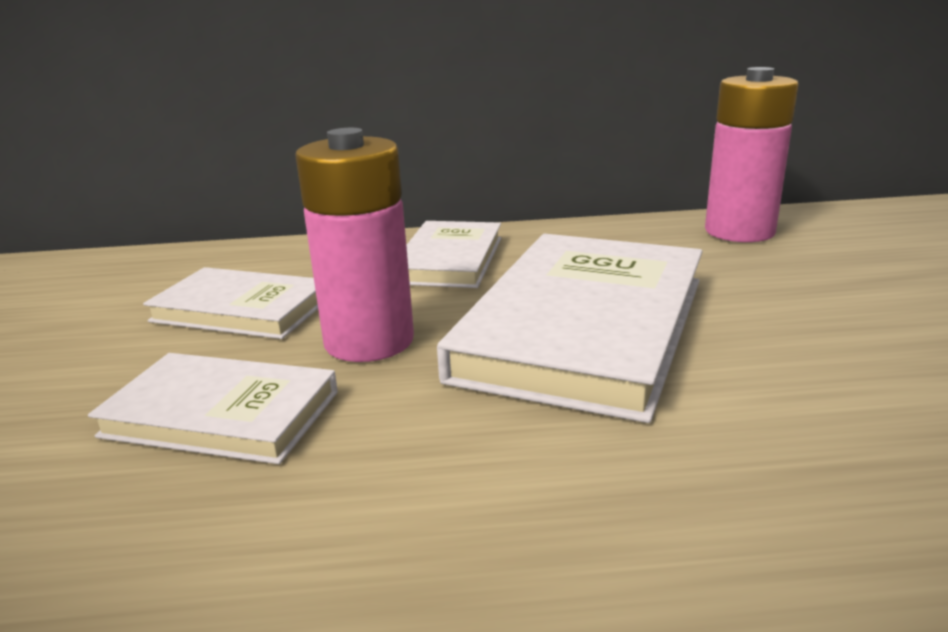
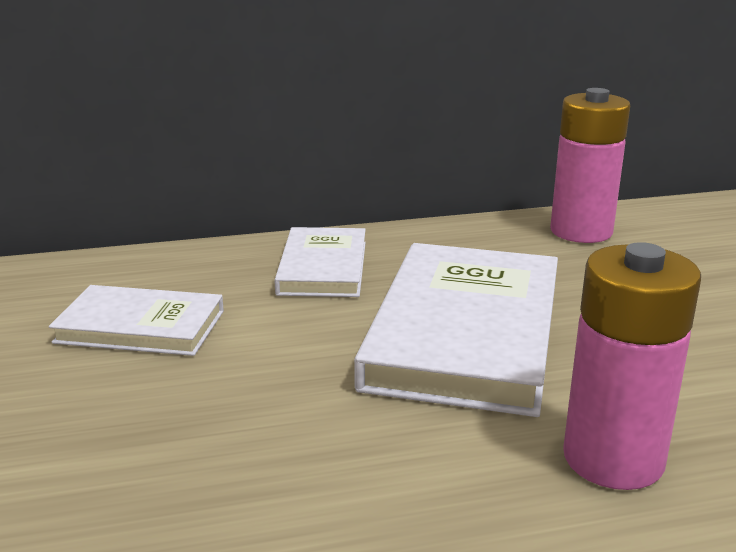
camera: 10 degrees left, 0 degrees up
(221, 414) = (170, 430): white book -> none
(369, 341) = (277, 354): pink battery -> pink battery (613, 459)

